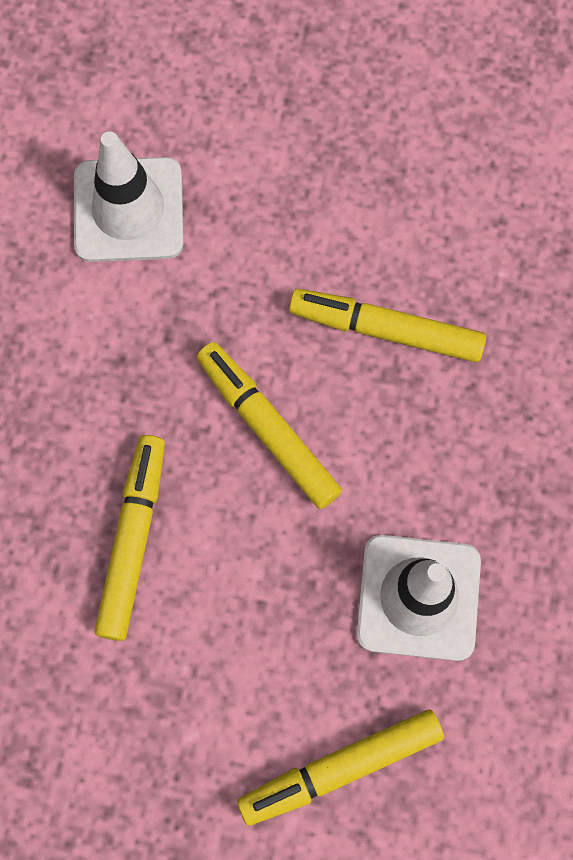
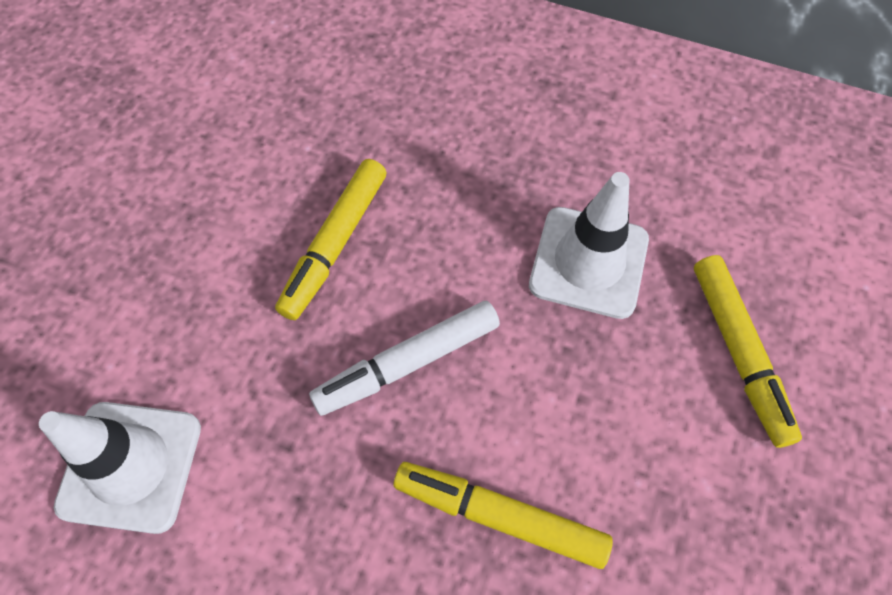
camera: 80 degrees left, 10 degrees down
(267, 429) = (408, 363): yellow marker -> white marker

